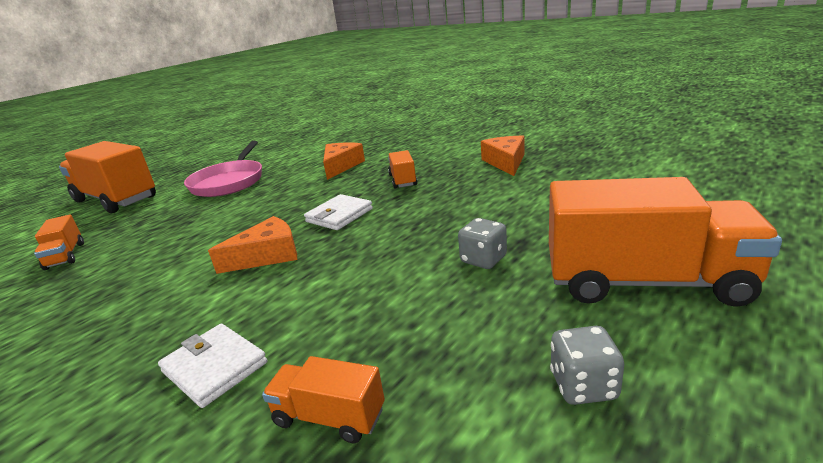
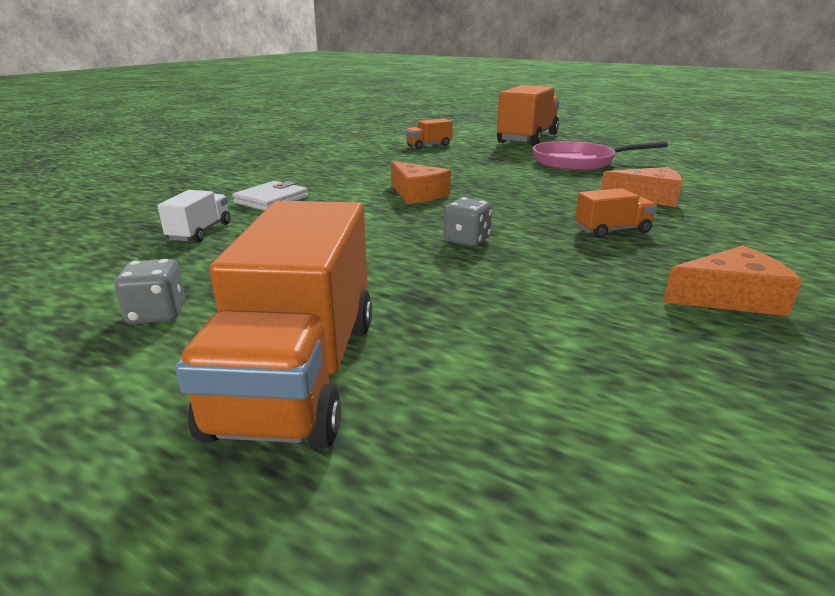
camera: 80 degrees right, 0 degrees up
(329, 416) = (200, 232): orange truck -> white truck
(339, 215) = (499, 209): white wallet -> none
(483, 259) = (386, 277): grey dice -> grey dice (467, 240)

